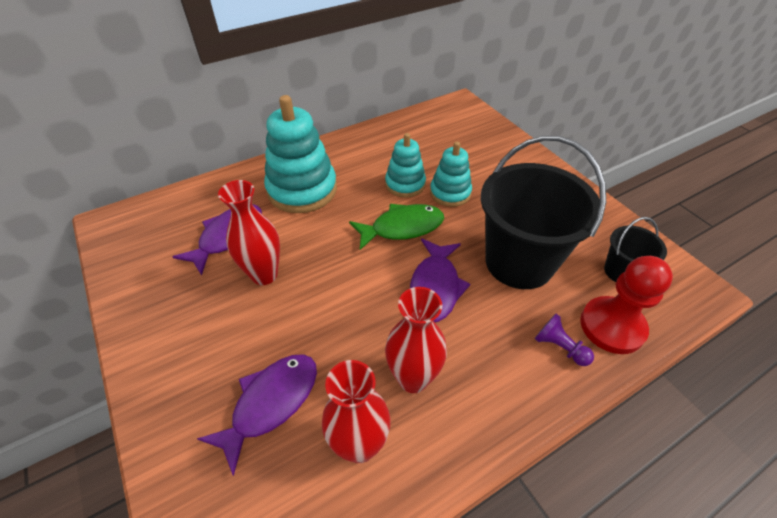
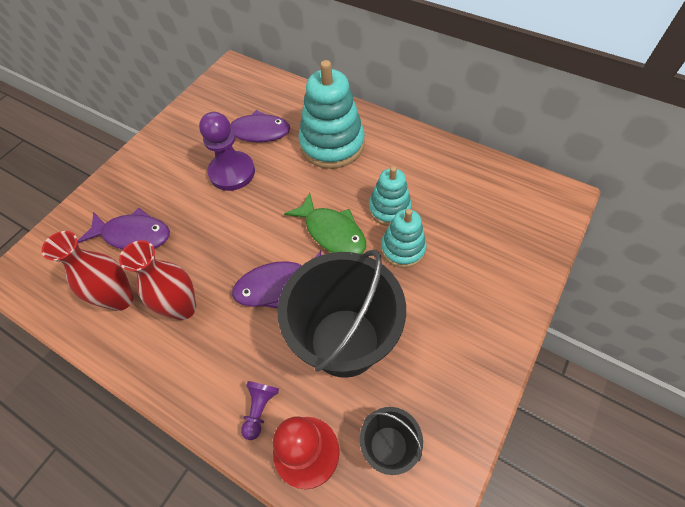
camera: 65 degrees right, 10 degrees up
(264, 275) = (232, 172): red vase -> purple pawn

